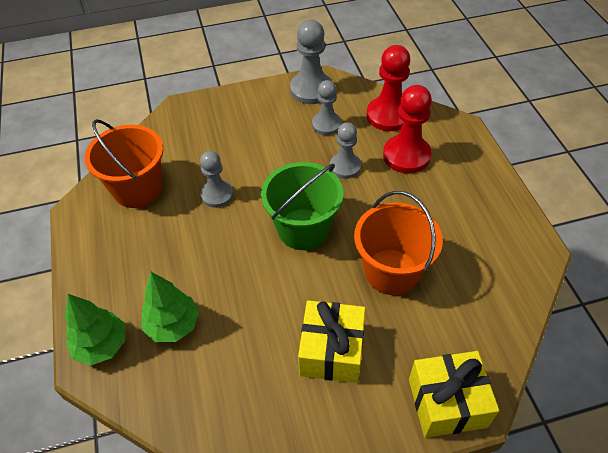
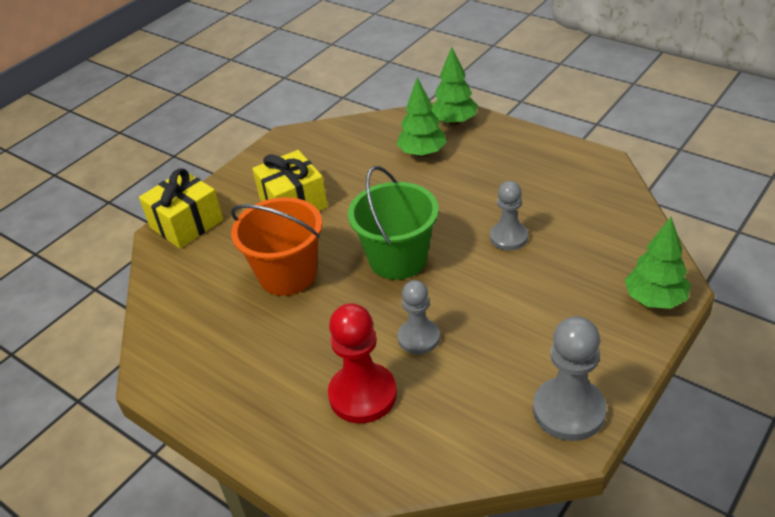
camera: 145 degrees right, 10 degrees down
(137, 189) = (582, 200): orange bucket -> none
(200, 108) = (654, 300): none -> green tree
(326, 124) = (493, 374): grey pawn -> none
(388, 115) = (432, 438): red pawn -> none

